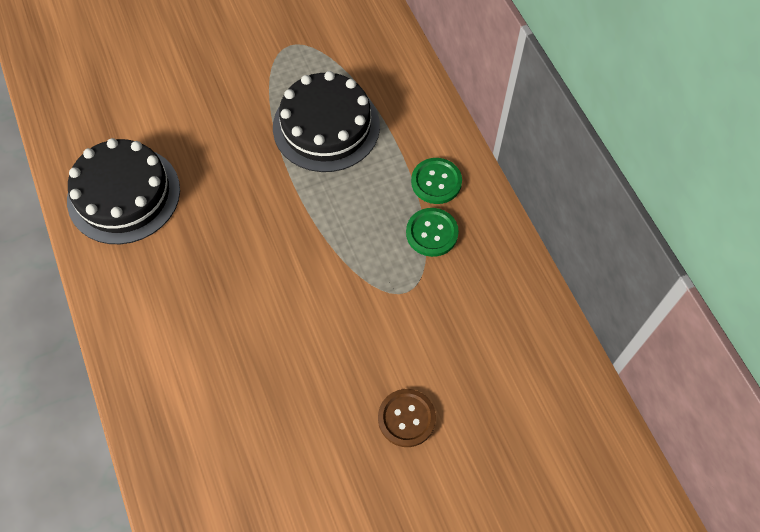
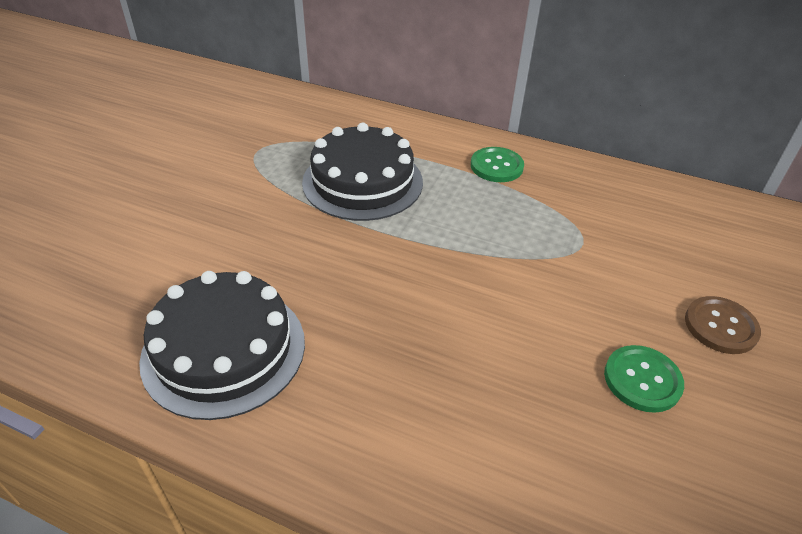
camera: 45 degrees left, 20 degrees down
(432, 233) = (541, 196): green button -> green button (642, 380)

